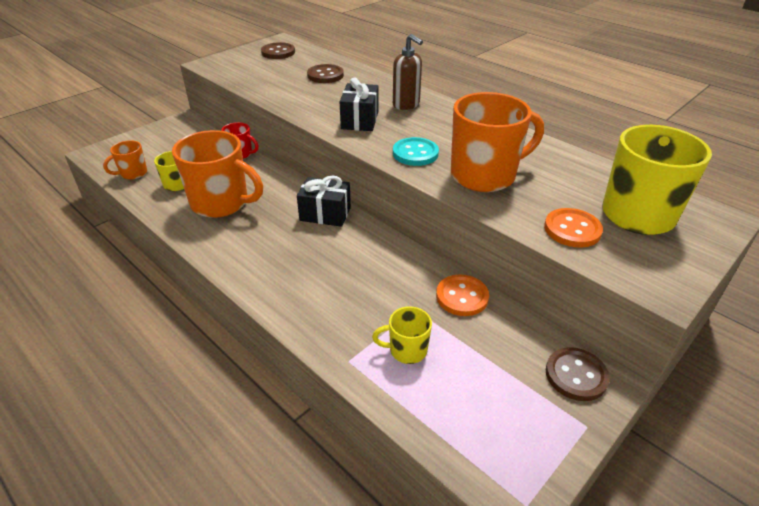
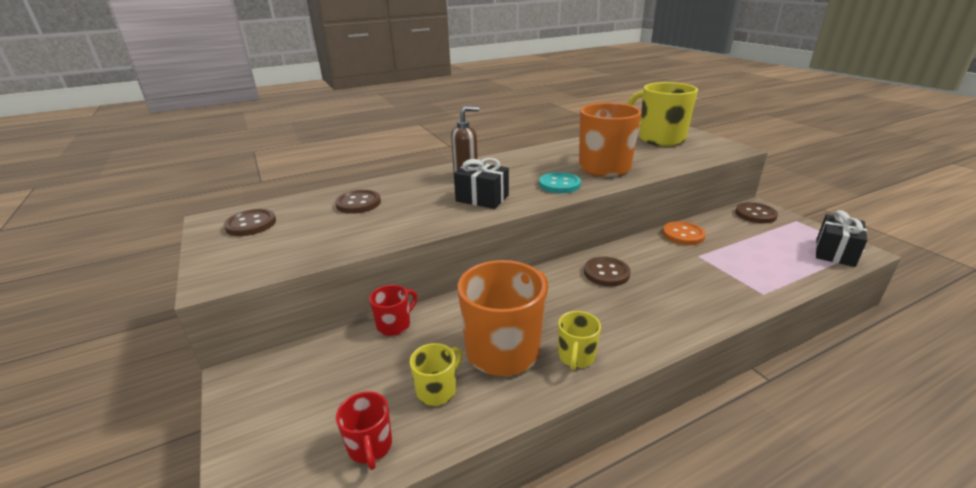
camera: 70 degrees left, 10 degrees down
(133, 173) = (370, 447): orange mug -> red mug
(325, 214) = (555, 279): black gift -> black gift (835, 252)
(347, 243) = (606, 273): none -> brown button
(407, 350) = (746, 266): yellow mug -> yellow mug (576, 357)
(572, 229) = (677, 156): orange button -> none

